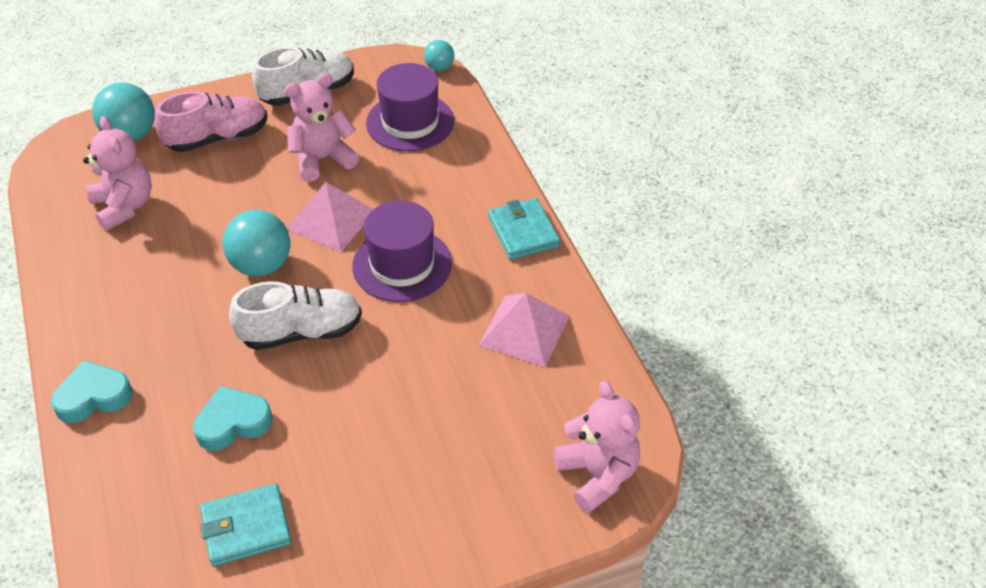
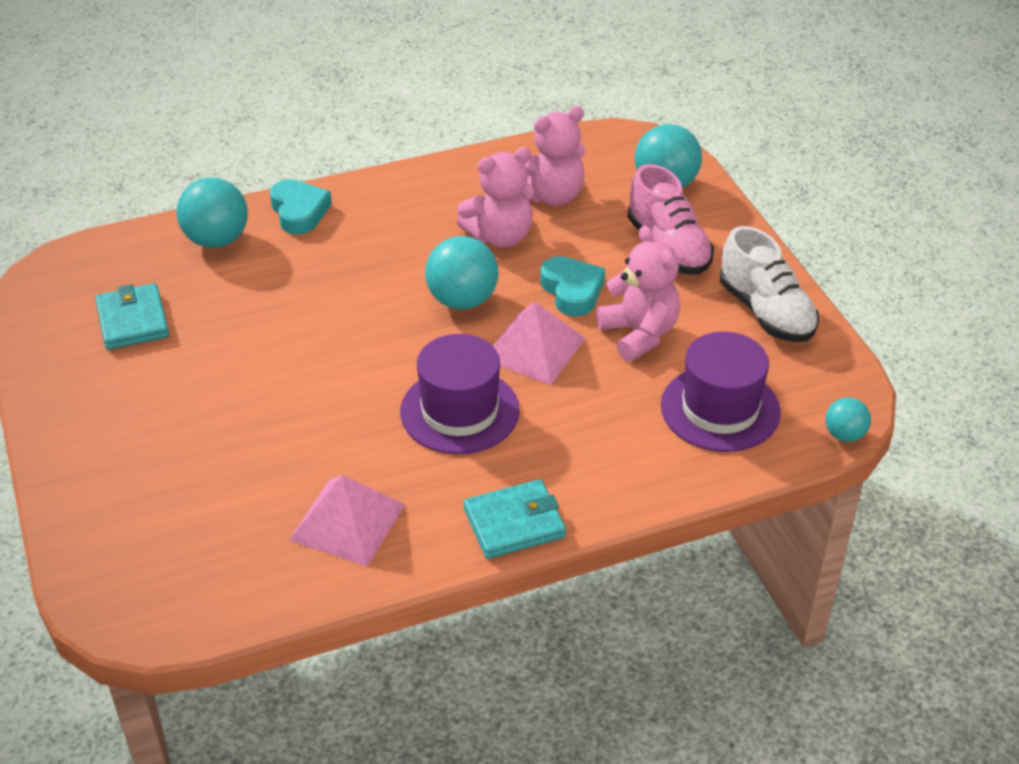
camera: 90 degrees right, 5 degrees down
(123, 466) = (217, 240): none -> turquoise ball
(233, 423) = (253, 301): turquoise heart -> turquoise heart (572, 291)
(301, 332) = (364, 337): white shoe -> none
(597, 475) = (128, 583): pink teddy bear -> pink teddy bear (500, 236)

